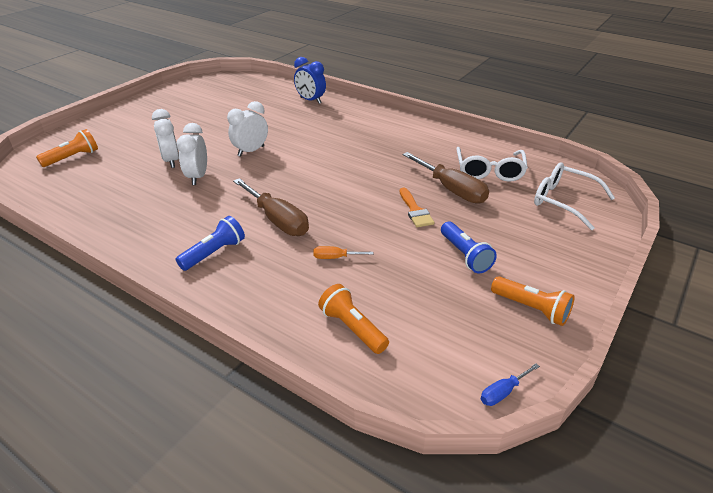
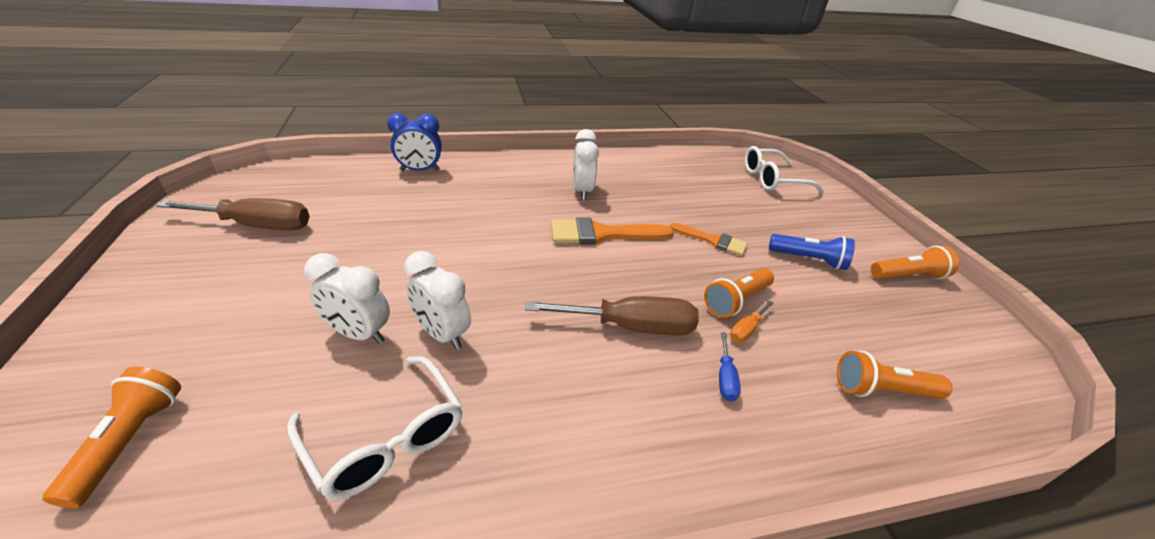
camera: 50 degrees left, 0 degrees up
(214, 253) = (644, 419): blue flashlight -> none
(251, 151) = (453, 261): white clock -> white clock (582, 191)
(349, 174) = (602, 234): none -> orange brush
(359, 244) = (736, 301): none -> orange flashlight
(451, 190) = (700, 206): brown screwdriver -> brown screwdriver (257, 226)
(489, 171) = (693, 177): white glasses -> white glasses (386, 438)
(503, 392) = (1017, 356): blue screwdriver -> blue screwdriver (725, 378)

